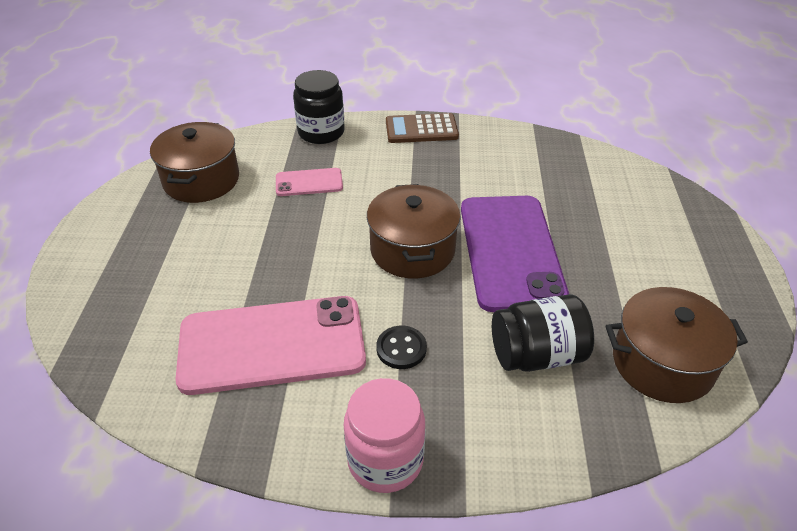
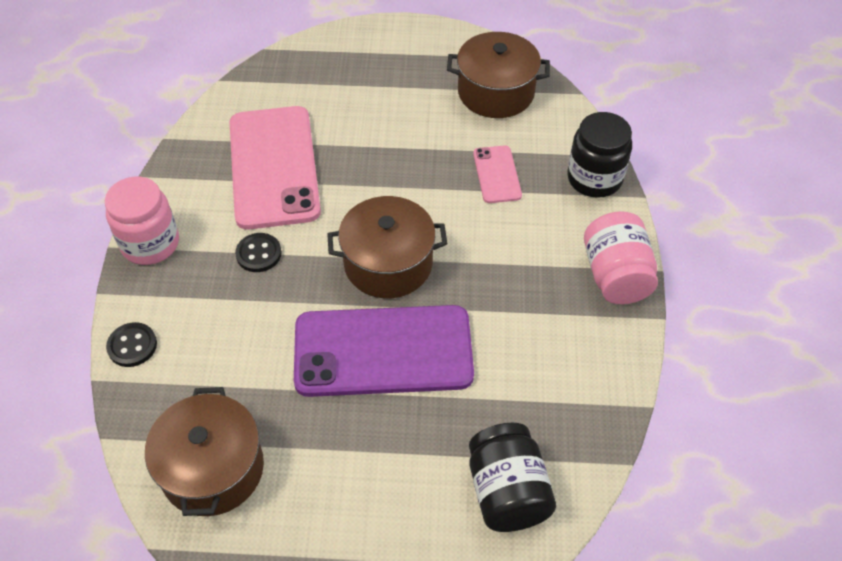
camera: 90 degrees right, 10 degrees up
(421, 129) = (615, 275): brown calculator -> pink jar
(537, 355) = (238, 358): black jar -> black jar (507, 492)
(538, 456) = (132, 346): none -> black button

